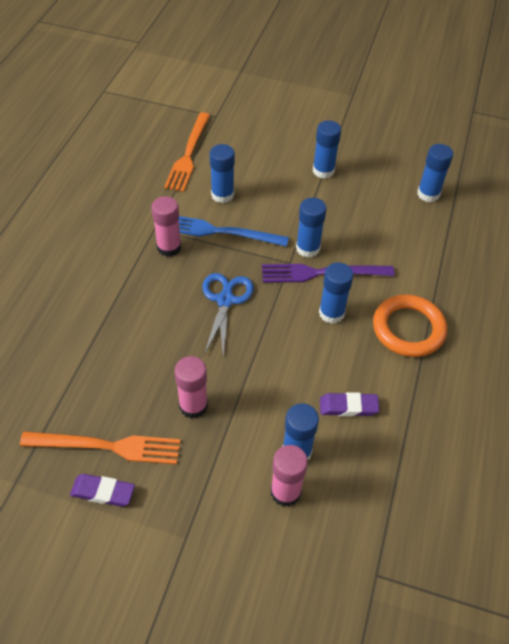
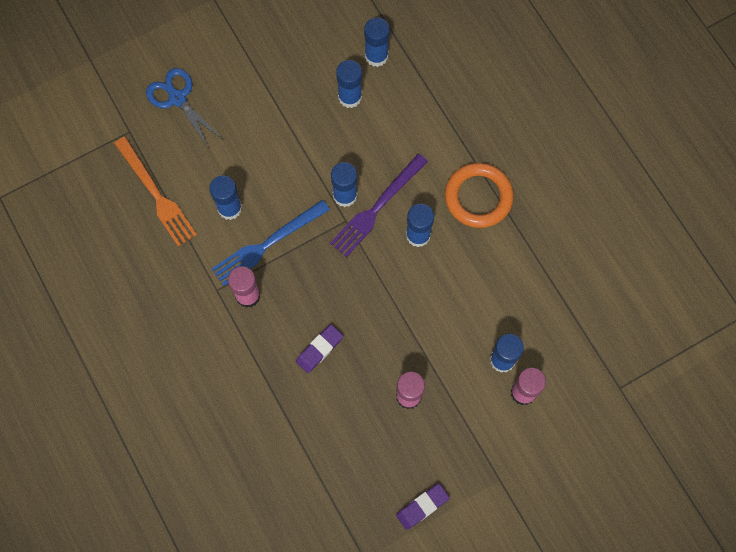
camera: 45 degrees left, 20 degrees up
(107, 446) = (390, 478): orange fork -> none
(225, 300) = (338, 298): blue scissors -> blue scissors (177, 98)
(323, 171) = (277, 108): blue glue stick -> blue glue stick (350, 97)
(348, 407) = (500, 296): purple eraser -> purple eraser (319, 349)

